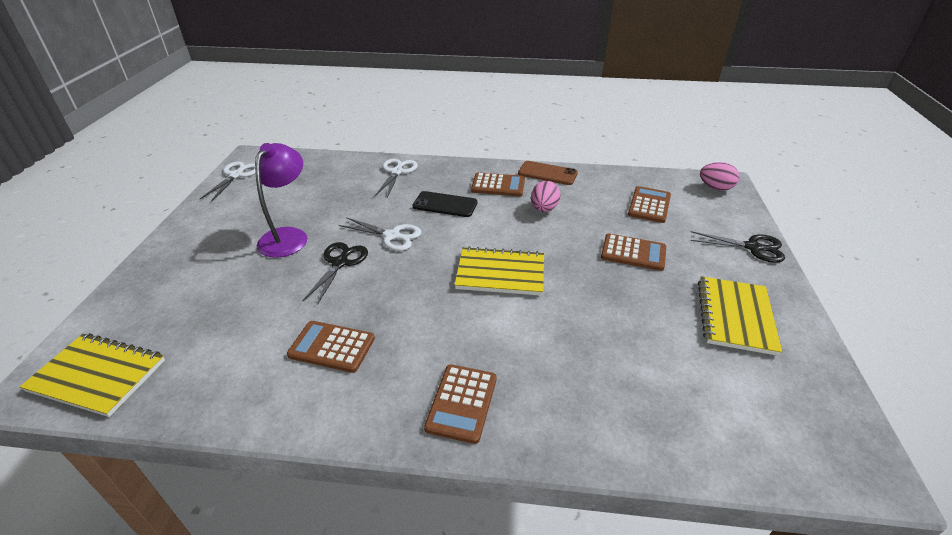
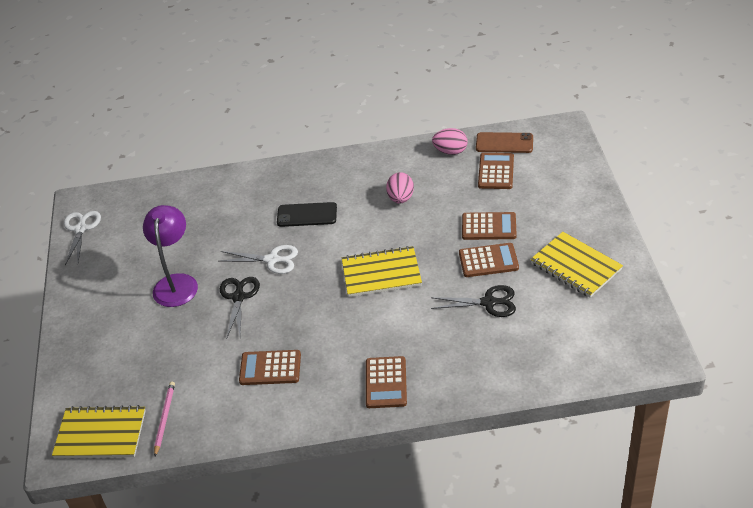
camera: 10 degrees left, 5 degrees up
(179, 376) = (164, 418): none -> pink pencil
(397, 172) = (243, 187): white scissors -> none
(498, 185) = (349, 181): brown calculator -> brown calculator (488, 261)
(547, 173) = (393, 155): brown phone -> brown phone (504, 143)
(715, 188) = (554, 137): pink egg -> pink egg (450, 151)
(735, 316) = (575, 266): yellow notebook -> yellow notebook turned 45 degrees counterclockwise
(752, 247) = (588, 197): black scissors -> black scissors (488, 302)

